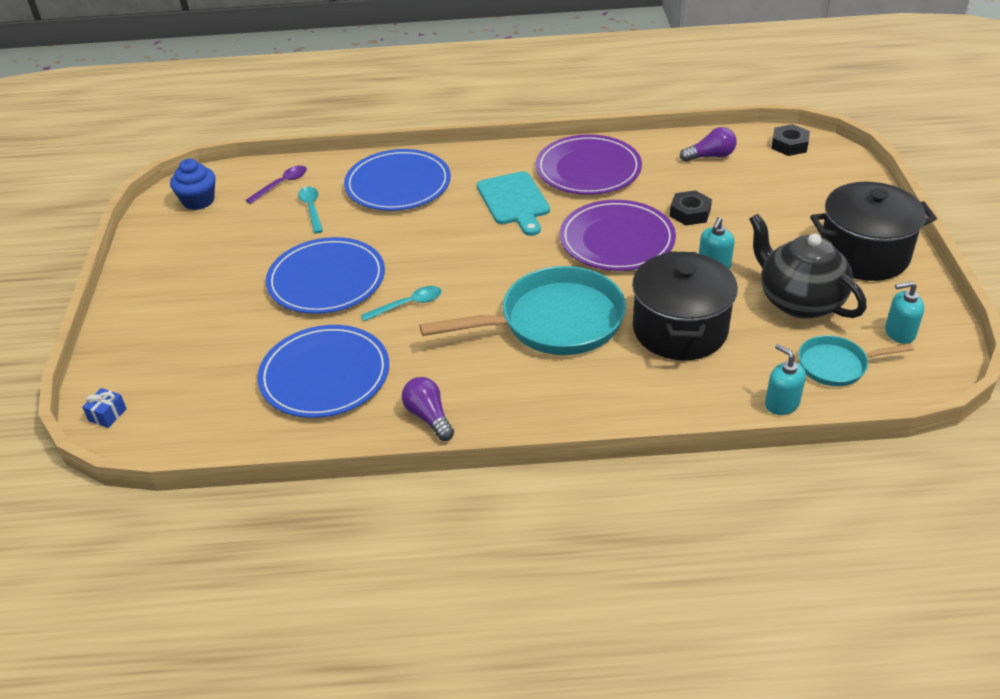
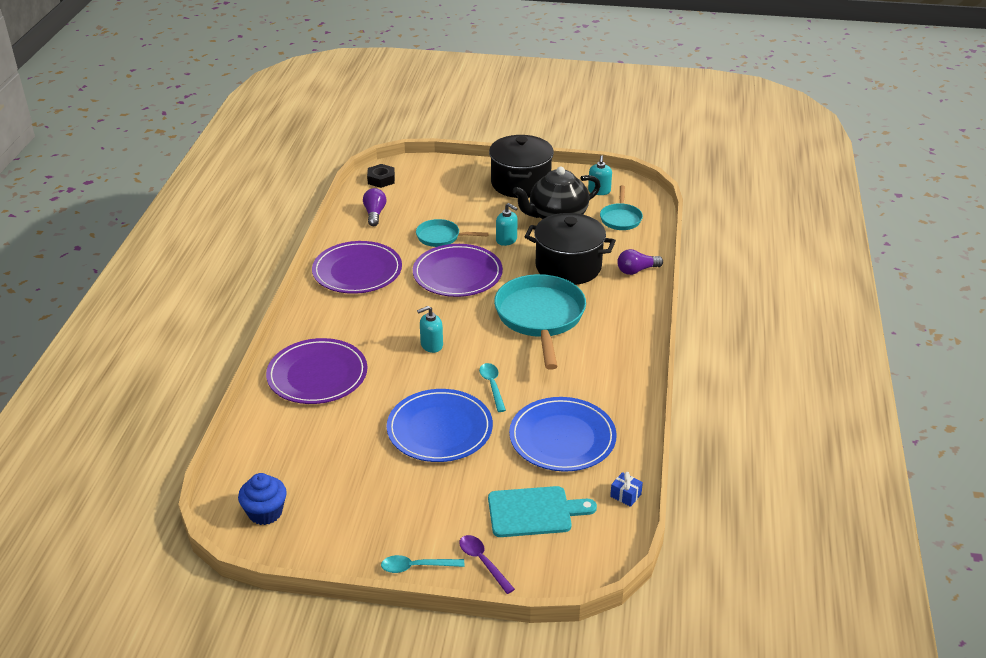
camera: 80 degrees left, 5 degrees down
(107, 415) = (573, 573): blue gift -> blue gift (625, 495)
(282, 184) = (271, 450): purple spoon -> purple spoon (483, 562)
(311, 209) = (326, 432): turquoise spoon -> turquoise spoon (416, 567)
(398, 184) = (317, 375): blue plate -> purple plate
(429, 417) = (623, 388): purple light bulb -> purple light bulb (636, 270)
(514, 201) = (380, 314): turquoise cutting board -> turquoise cutting board (534, 512)
(690, 213) = (441, 237): black nut -> turquoise pan
(781, 403) = (648, 245): turquoise soap dispenser -> turquoise soap dispenser (431, 345)

